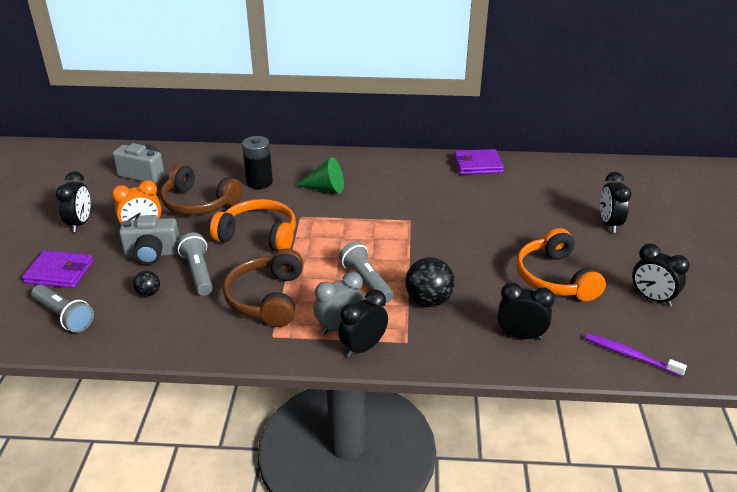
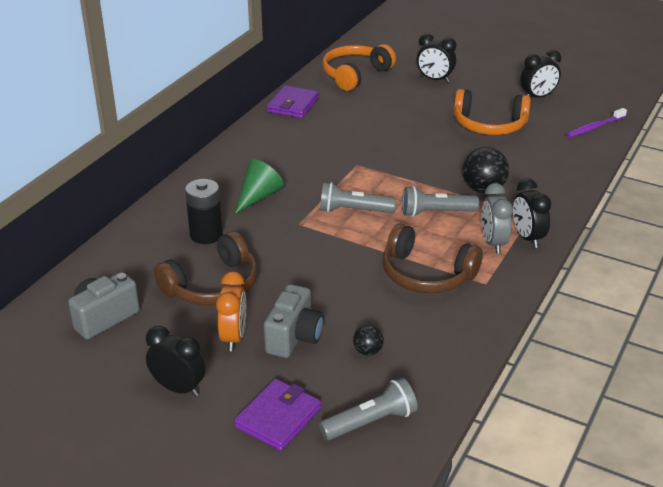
camera: 65 degrees left, 0 degrees up
(198, 272) = (353, 310): grey flashlight -> grey flashlight (353, 210)
(258, 235) = (313, 257): orange headphones -> orange headphones (355, 75)
(521, 335) = (550, 162): black clock -> none

